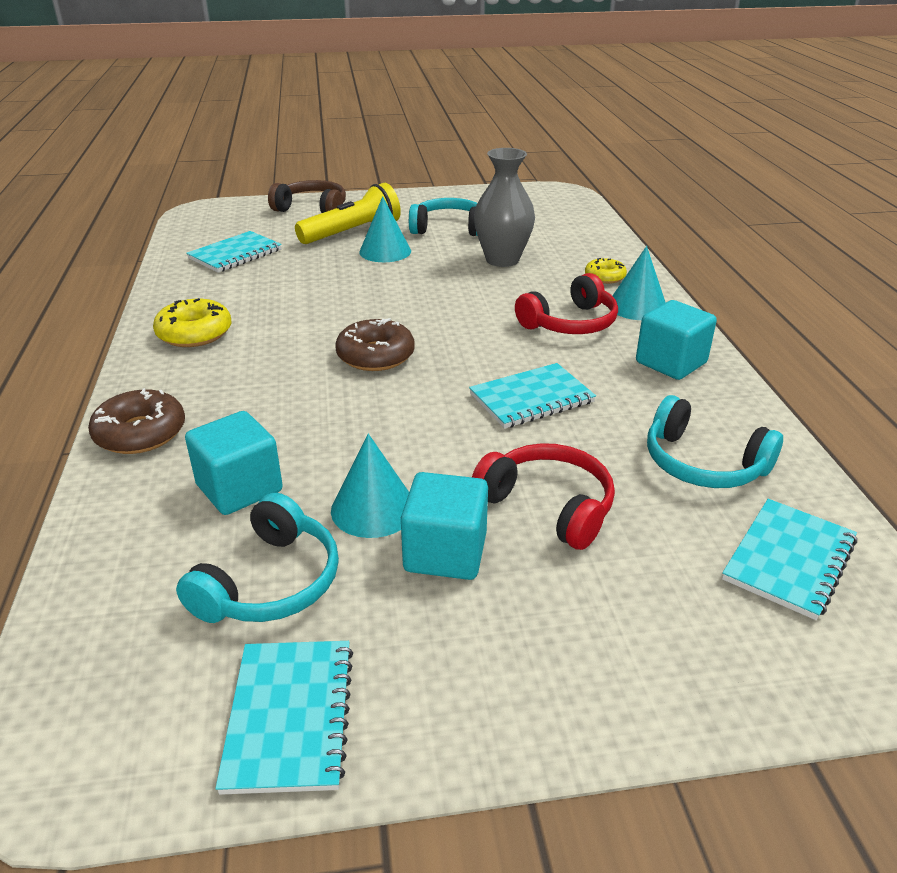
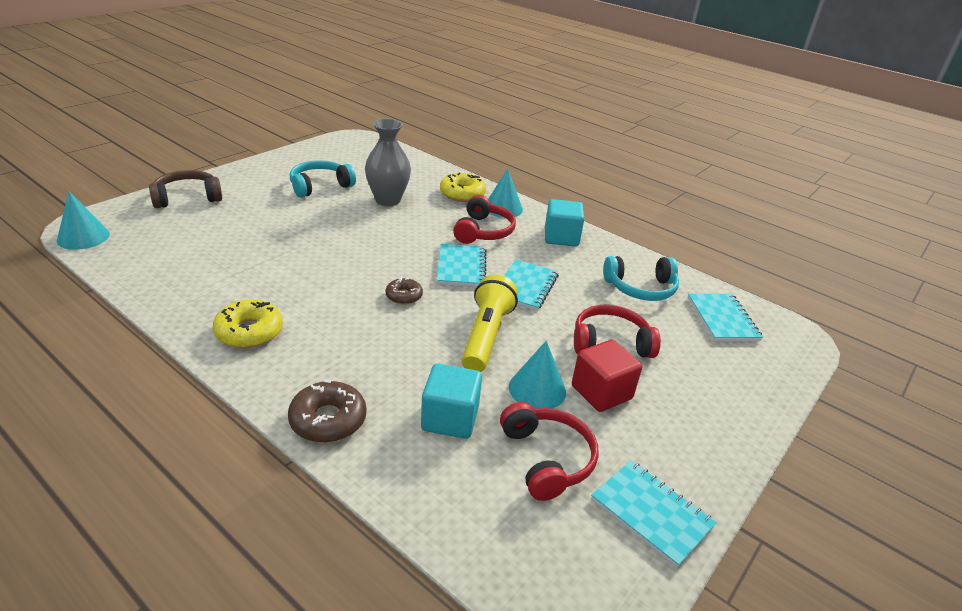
camera: 45 degrees left, 0 degrees up
(235, 254) = (179, 256): turquoise notebook -> turquoise notebook (461, 267)
(269, 582) = (546, 459): turquoise headphones -> red headphones
(352, 233) = (252, 209): yellow flashlight -> yellow flashlight (486, 336)
(375, 356) = (404, 296): brown donut -> brown donut, size x0.62
(385, 251) = (299, 217): turquoise cone -> turquoise cone (83, 237)
(445, 552) = (601, 392): turquoise cube -> red cube
(604, 277) = (462, 194): yellow donut -> yellow donut, size x1.61

